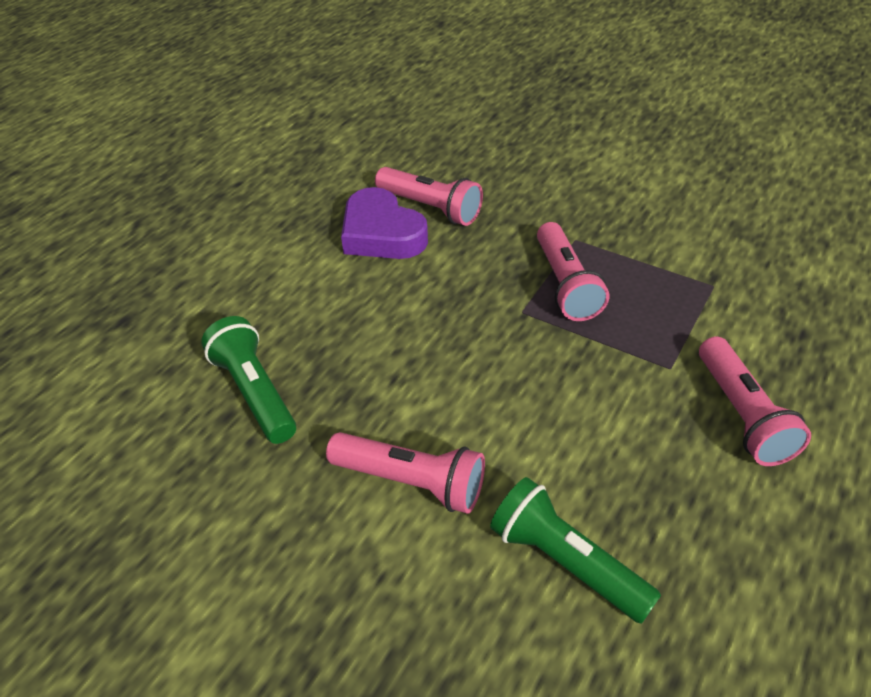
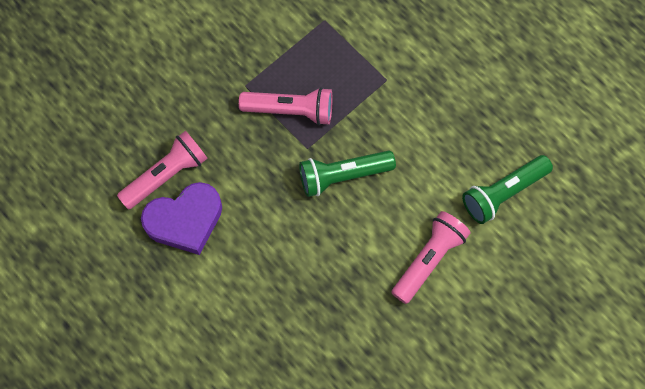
camera: 75 degrees left, 25 degrees up
(254, 393) = (326, 343): green flashlight -> green flashlight (343, 176)
(742, 414) = (434, 59): pink flashlight -> none

